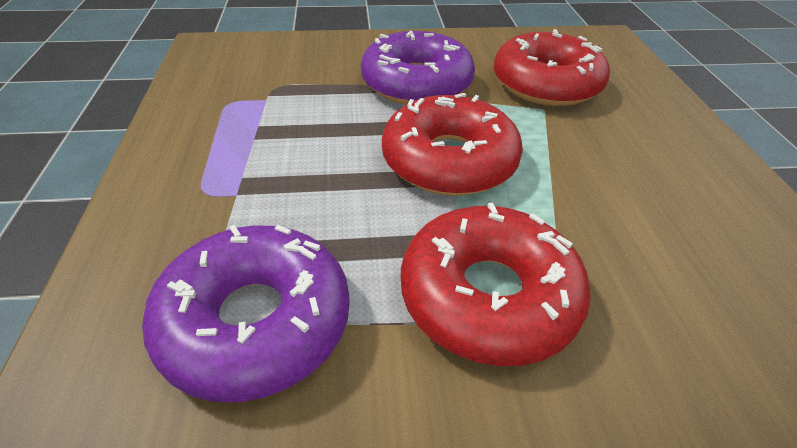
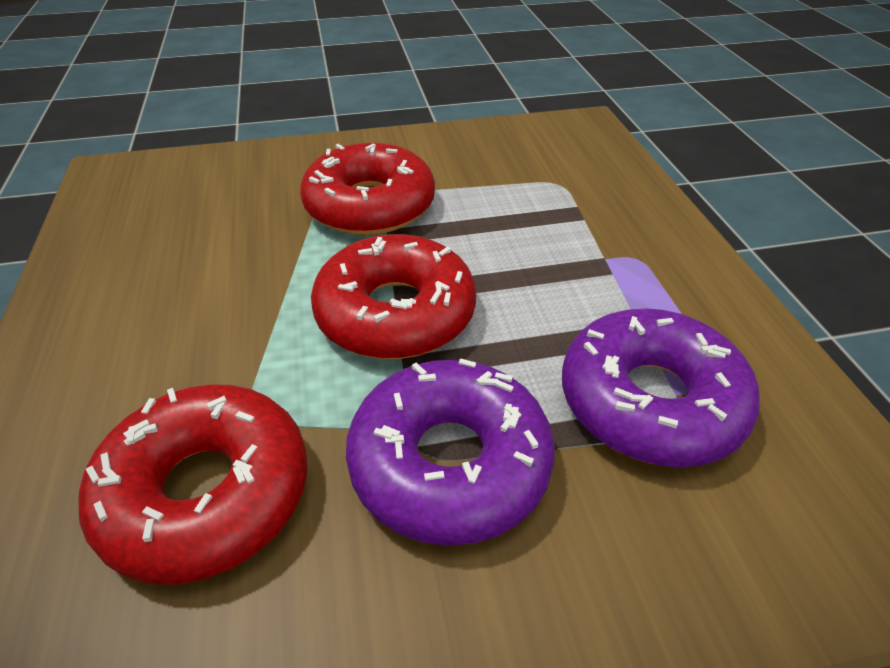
camera: 175 degrees right, 0 degrees up
(255, 322) = (526, 183): purple donut -> purple donut (650, 401)

